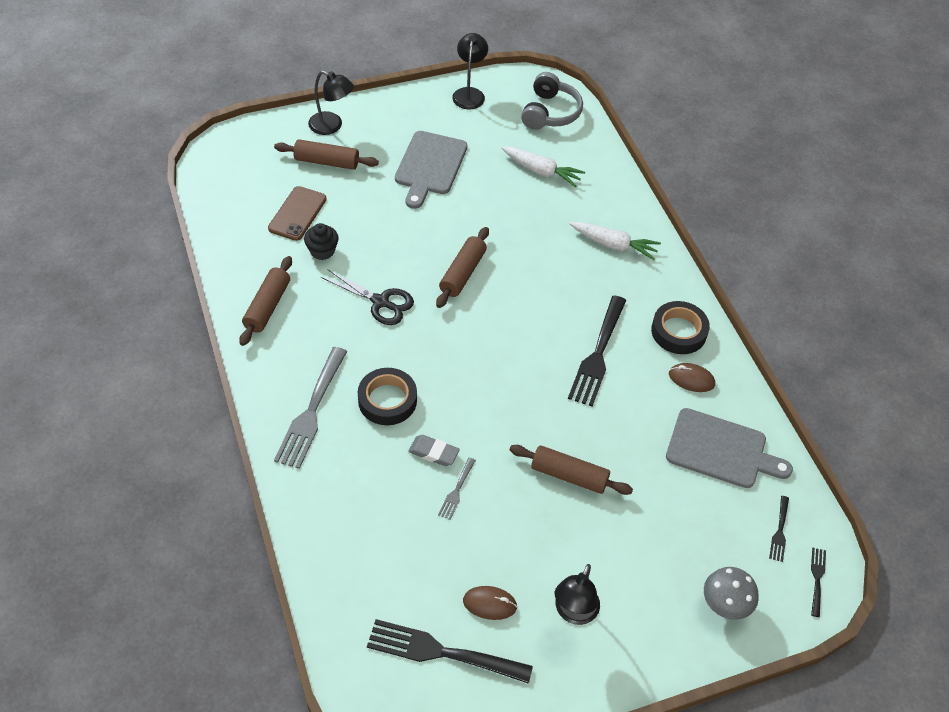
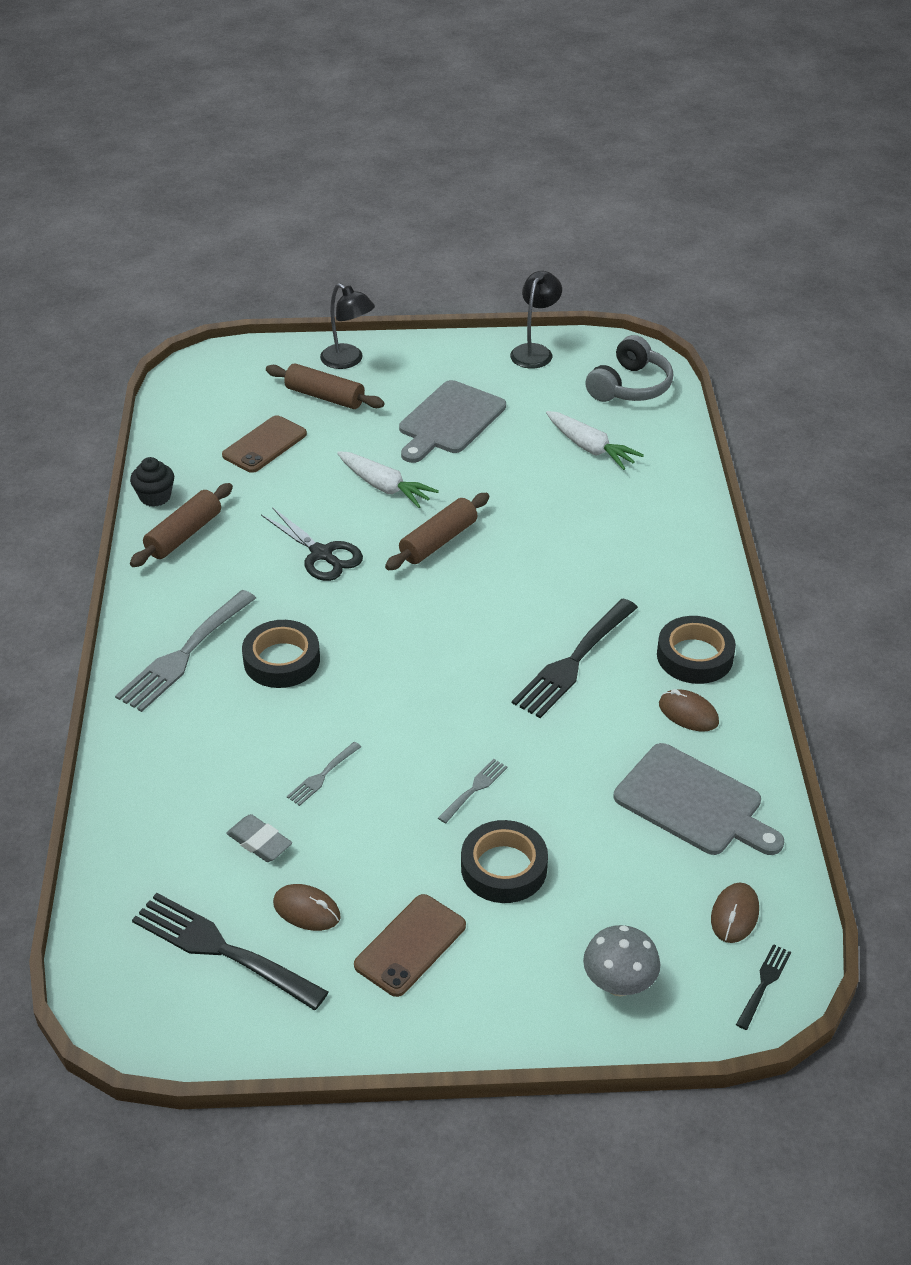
camera: 20 degrees right, 10 degrees down
(322, 251) = (276, 488): black cupcake -> black cupcake (155, 497)
(433, 452) = (313, 728): grey eraser -> grey eraser (259, 842)
(569, 475) = (474, 789): brown rolling pin -> grey fork
(573, 613) = (410, 945): black lamp -> brown phone
(613, 245) = (649, 544): white carrot -> white carrot (384, 487)
(613, 534) = (504, 868): none -> black tape
(779, 531) = (734, 915): black fork -> brown mouse

